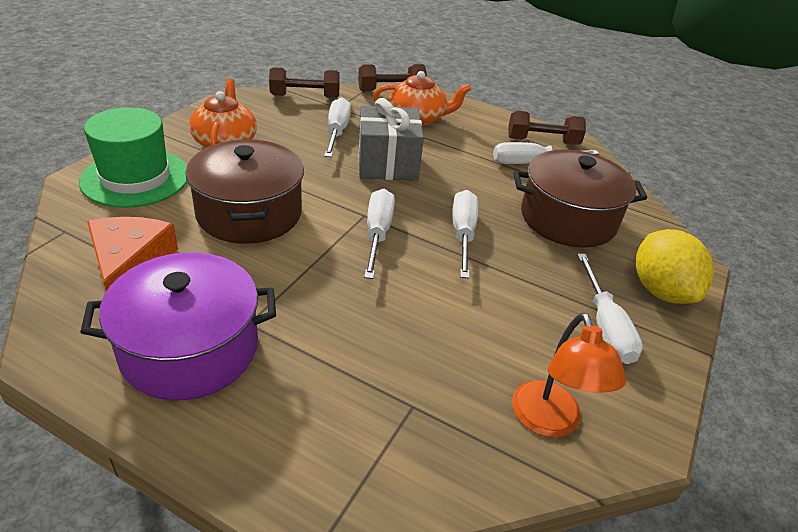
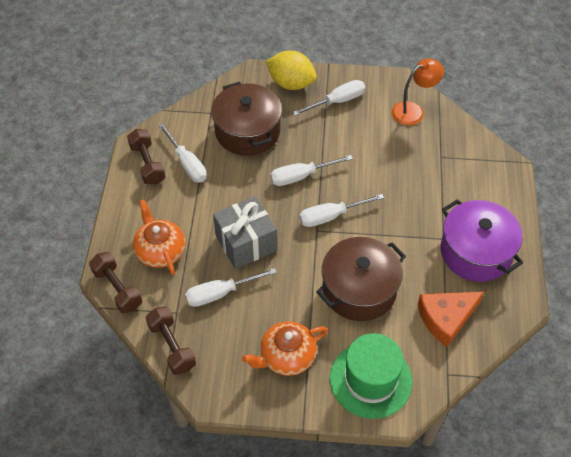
camera: 110 degrees left, 15 degrees up
(661, 291) = (291, 83): yellow lemon -> yellow lemon turned 60 degrees clockwise

